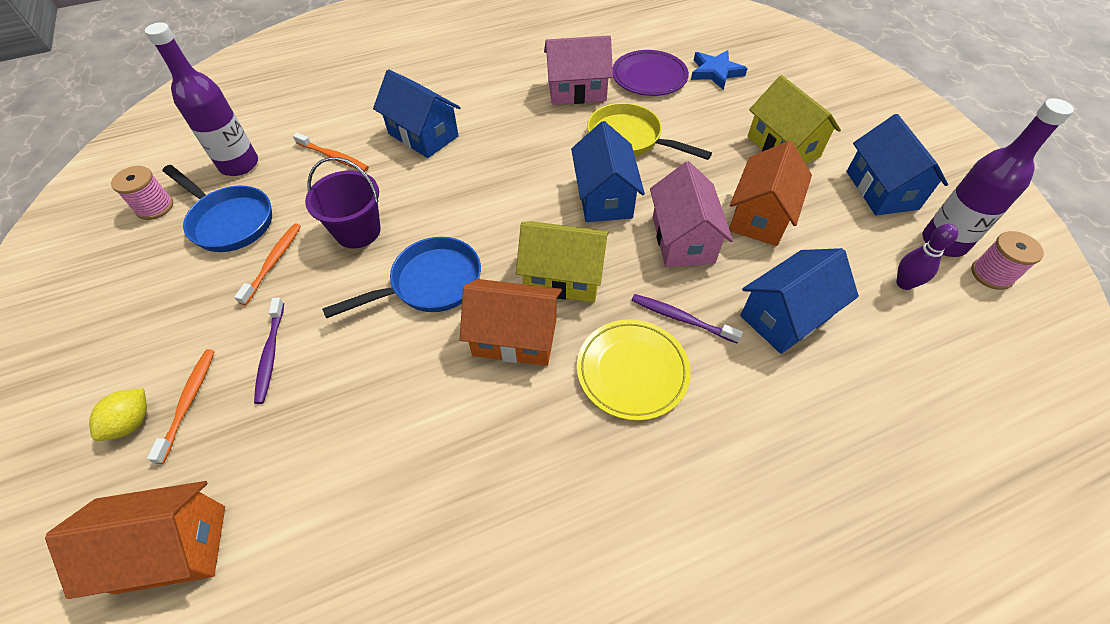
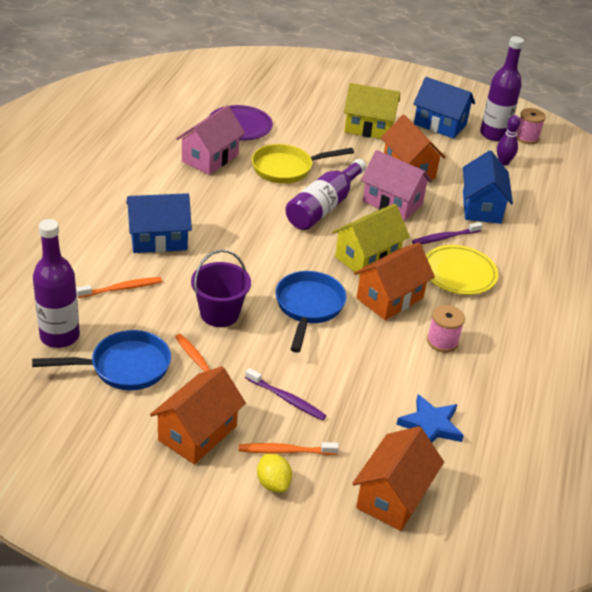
camera: 55 degrees left, 15 degrees down
(155, 207) = (49, 399): pink spool -> pink spool (442, 341)
(172, 321) = (197, 433): none -> orange house
(188, 402) = (285, 451): orange toothbrush -> orange toothbrush turned 45 degrees counterclockwise
(604, 197) = (323, 207): blue house -> purple bottle
(715, 72) = (273, 104): blue star -> blue star (430, 425)

